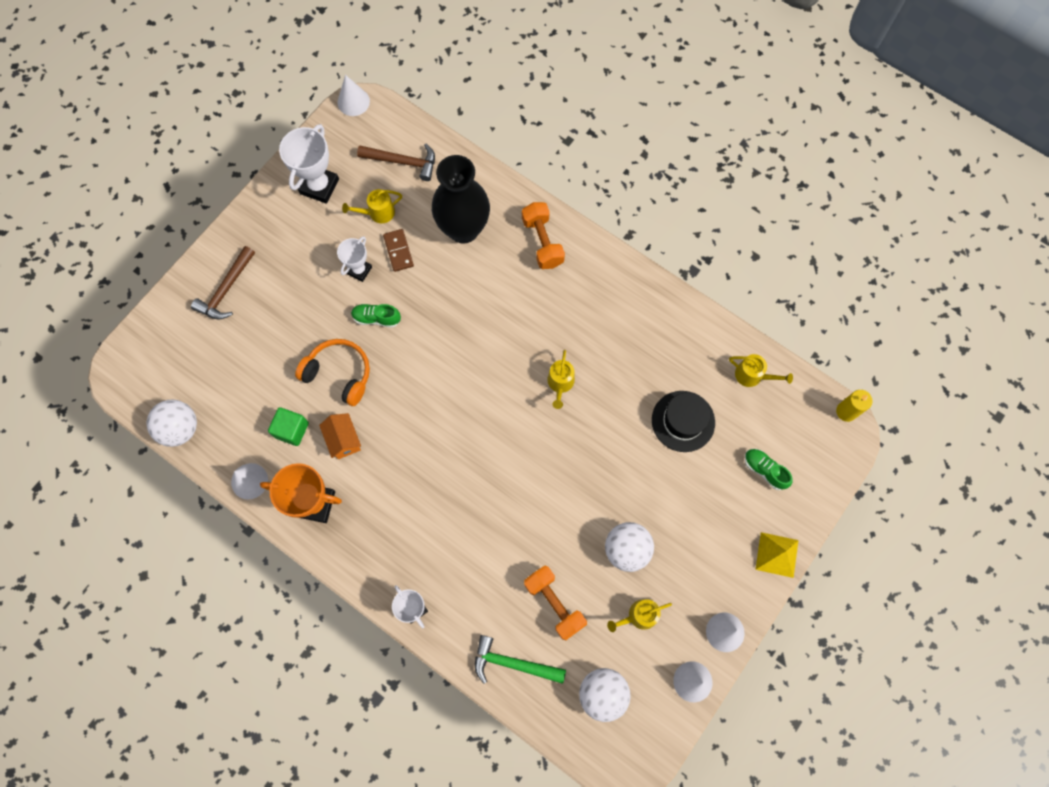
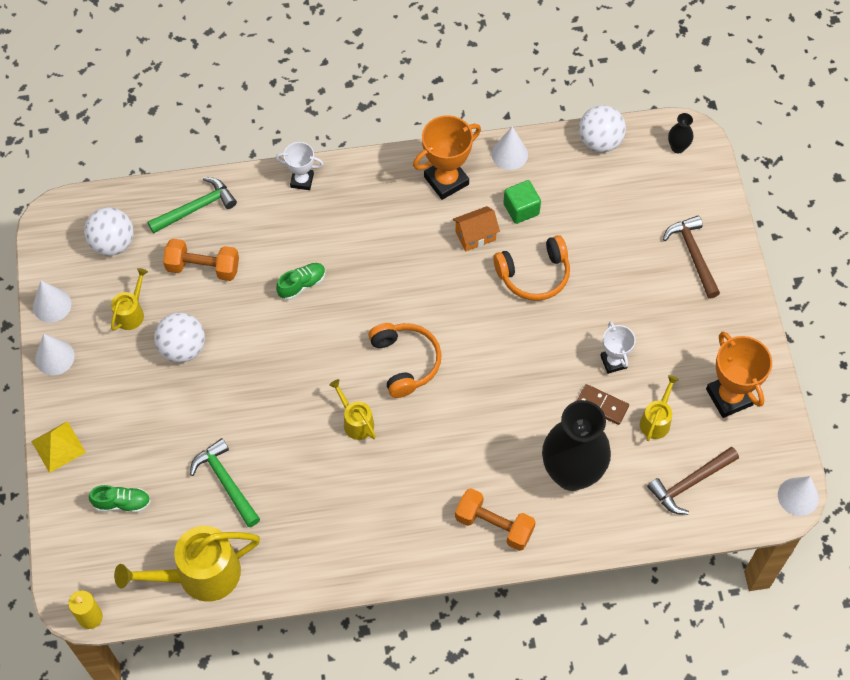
camera: 135 degrees right, 10 degrees down
(137, 372) = (677, 147): none -> black vase
(319, 186) = (729, 397): white trophy -> orange trophy
(344, 440) = (475, 236): orange house -> orange house turned 45 degrees counterclockwise
(376, 318) = (555, 339): green shoe -> green shoe (302, 285)
(487, 394) = (405, 362): none -> orange headphones
(683, 421) = (226, 482): black hat -> green hammer
(752, 375) = (200, 575): yellow watering can -> yellow watering can, size x1.94

